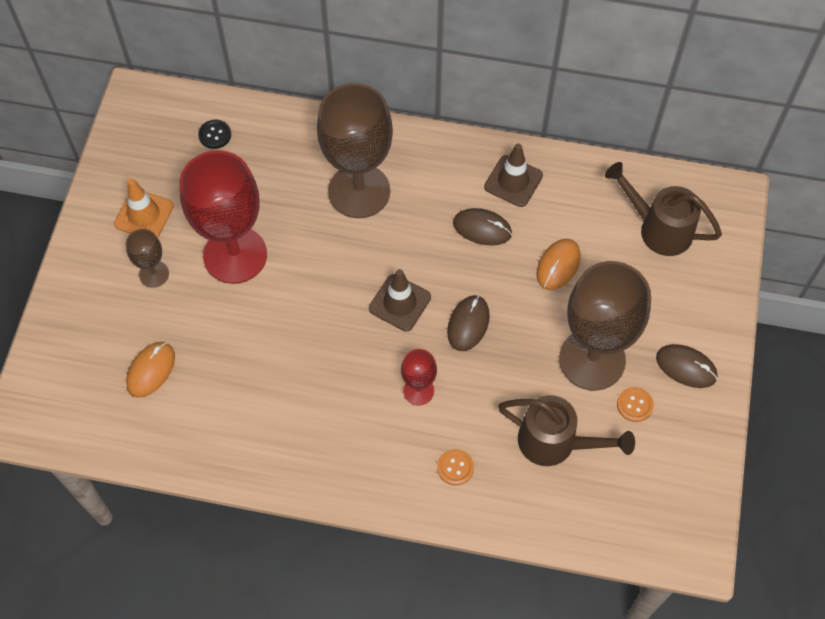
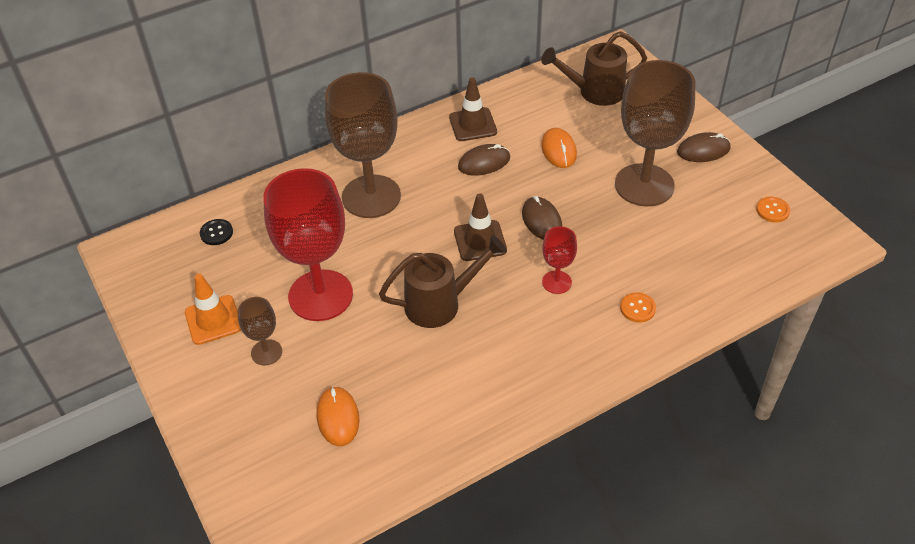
camera: 40 degrees left, 15 degrees down
(555, 443) = (681, 246): brown watering can -> brown watering can (440, 303)
(634, 405) = (700, 191): orange button -> orange button (772, 210)

